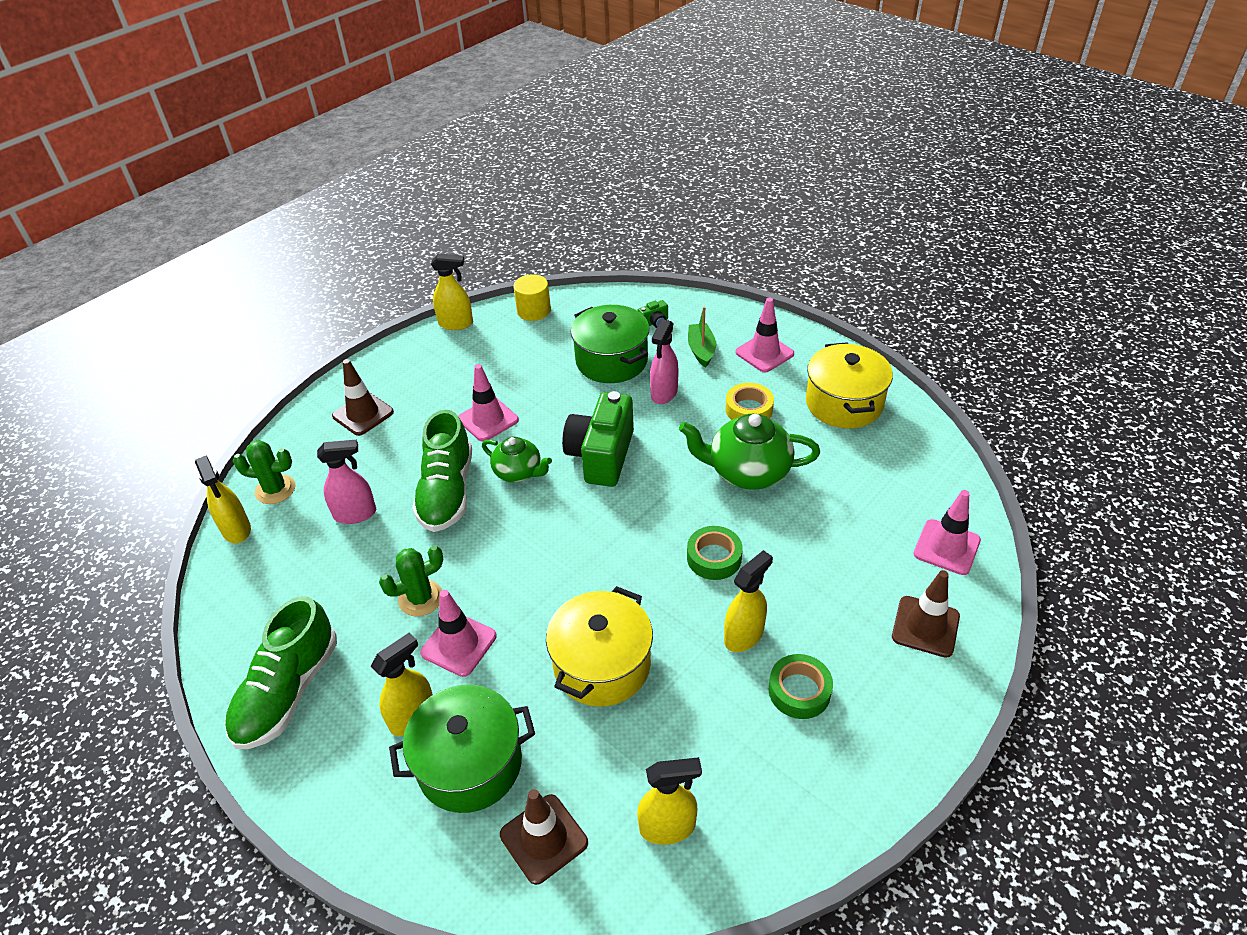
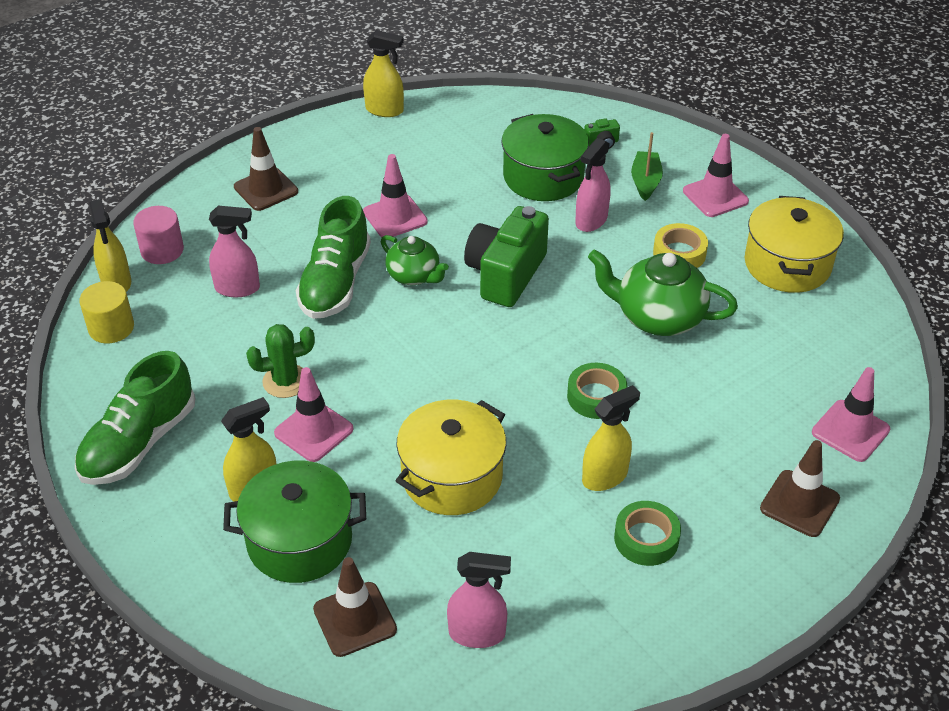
camera: 10 degrees right, 0 degrees up
(275, 489) = (162, 250): green cactus -> pink cylinder
(534, 311) = (472, 109): yellow cylinder -> yellow cylinder (111, 328)
(668, 827) = (477, 633): yellow spray bottle -> pink spray bottle

